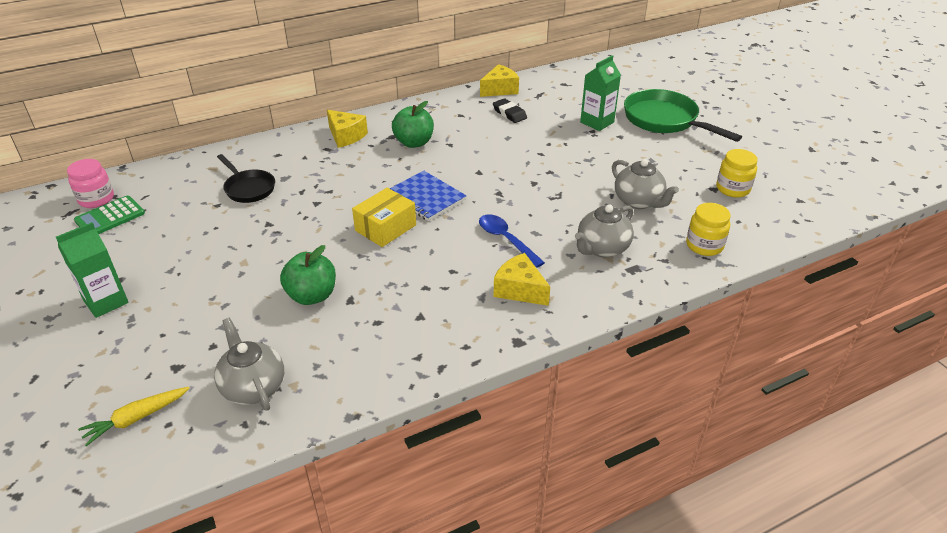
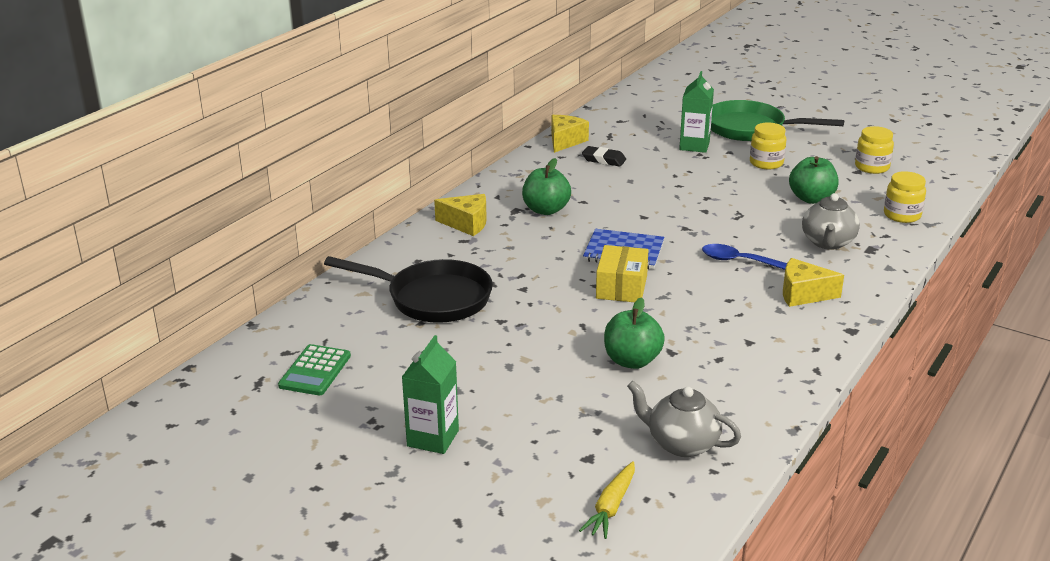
camera: 30 degrees left, 10 degrees down
(96, 199) = (271, 361): pink jar -> none
(248, 188) = (432, 298): black pan -> black pan, size x1.67
(639, 156) = (766, 163): none -> yellow jar
(639, 201) = (811, 199): grey teapot -> green apple

